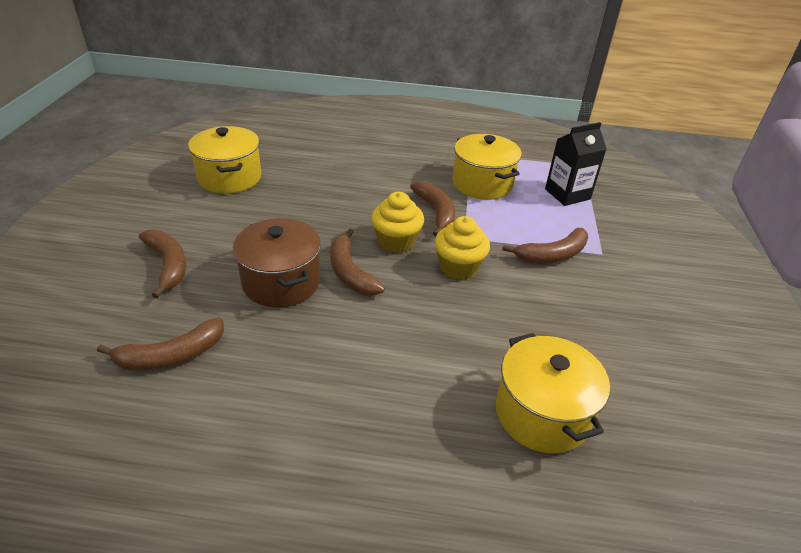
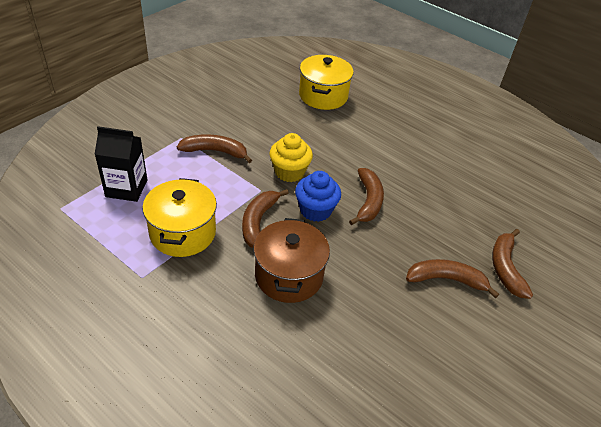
camera: 150 degrees left, 5 degrees up
(171, 355) = (505, 197): brown banana -> brown banana (446, 280)
(230, 177) = (430, 365): yellow pot -> none
(281, 282) = (421, 215): brown pot -> brown pot (289, 276)
(396, 242) = (315, 210): yellow cupcake -> blue cupcake

